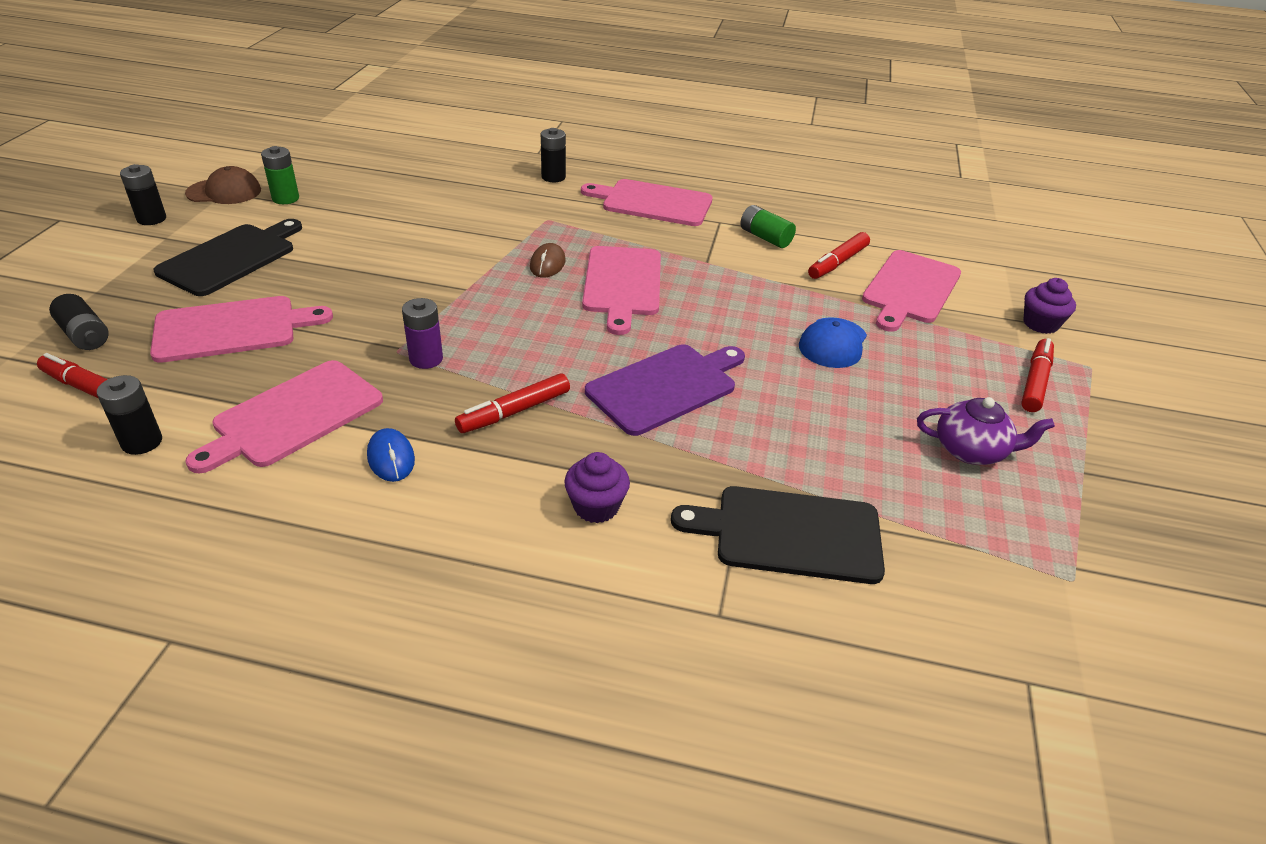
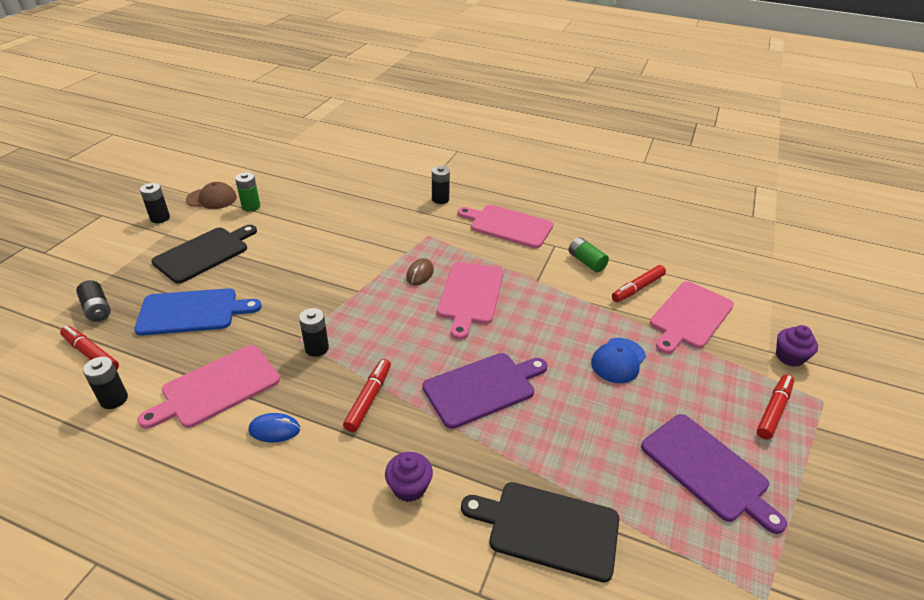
camera: 10 degrees right, 0 degrees up
(232, 329) = (192, 312): pink cutting board -> blue cutting board
(391, 458) = (274, 430): blue mouse -> blue mouse turned 75 degrees counterclockwise
(426, 359) = (317, 348): purple battery -> black battery
(514, 411) = (368, 399): red marker -> red marker turned 135 degrees clockwise
(971, 450) = (707, 469): purple teapot -> purple cutting board

